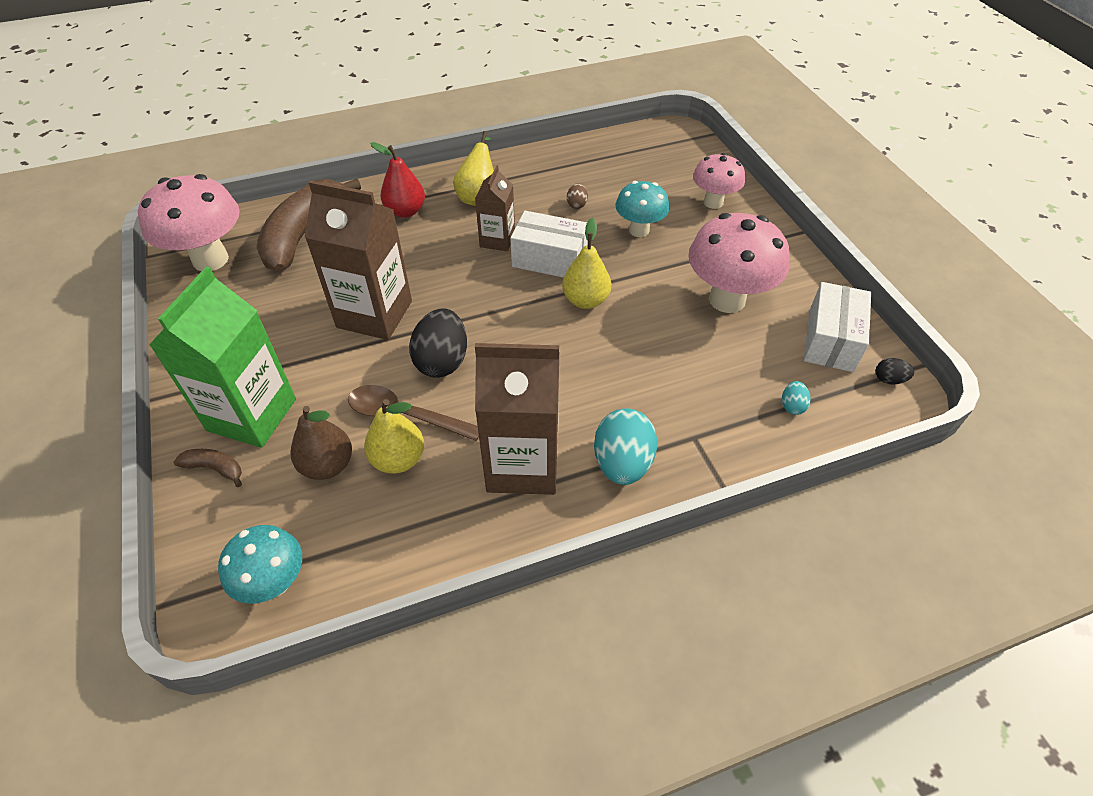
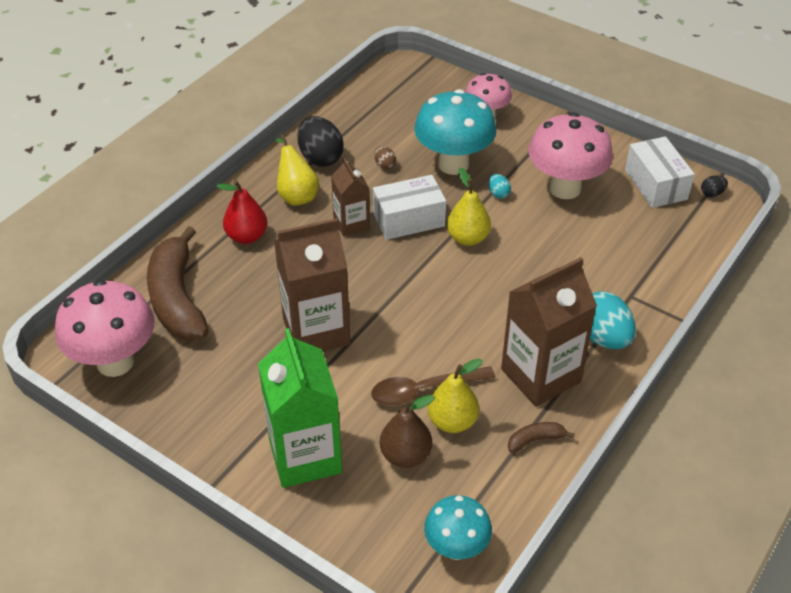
camera: 35 degrees left, 5 degrees down
(215, 468) = (322, 508): brown banana -> brown banana (535, 440)
(442, 361) = (409, 337): black egg -> black egg (320, 157)
(639, 230) = (453, 164): turquoise mushroom -> turquoise mushroom, size x1.64
(792, 406) = (671, 242): turquoise egg -> turquoise egg (498, 194)

